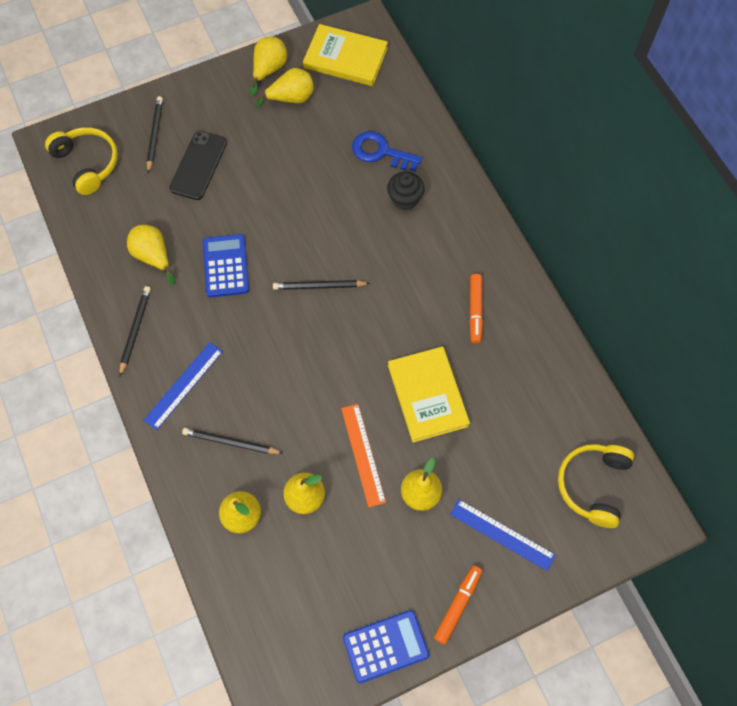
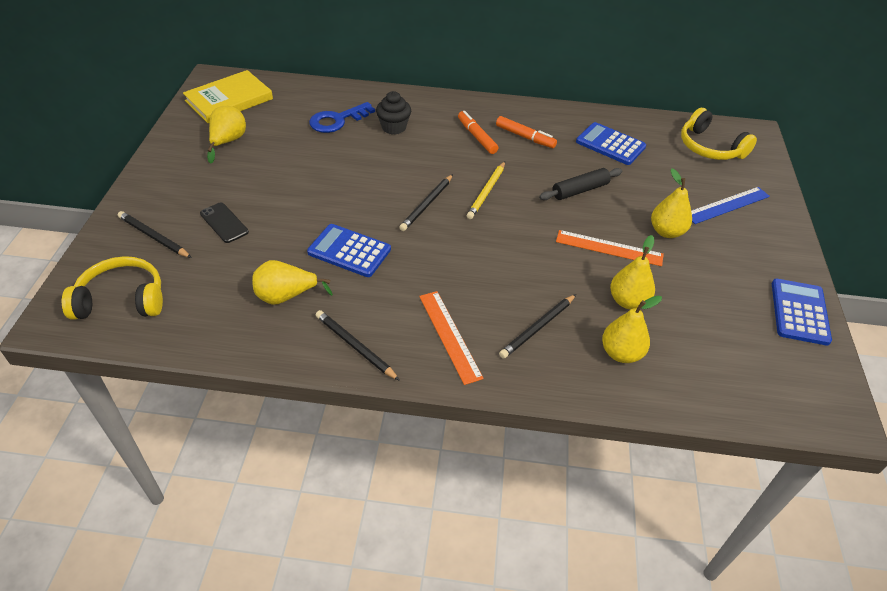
camera: 60 degrees left, 20 degrees down
(183, 385) = (449, 336): blue ruler -> orange ruler
(198, 165) = (224, 223): black phone -> black phone, size x0.67
(269, 70) = (183, 141): yellow pear -> none
(369, 321) = (486, 192): none -> yellow pencil
(428, 395) = (580, 190): yellow book -> black rolling pin
(458, 605) = (778, 254): orange marker -> orange marker (476, 137)
(522, 390) = (610, 144): none -> blue calculator

